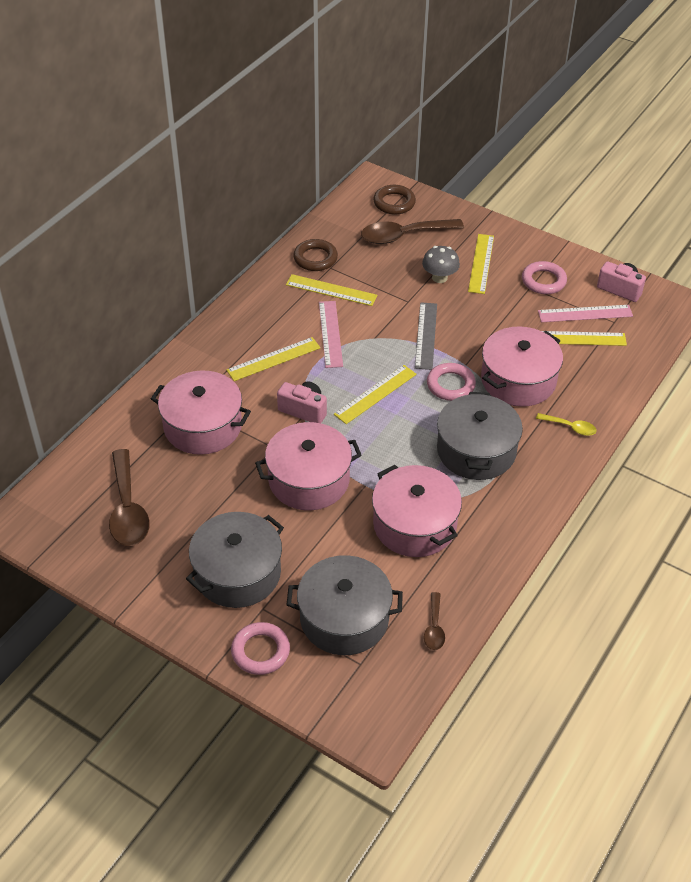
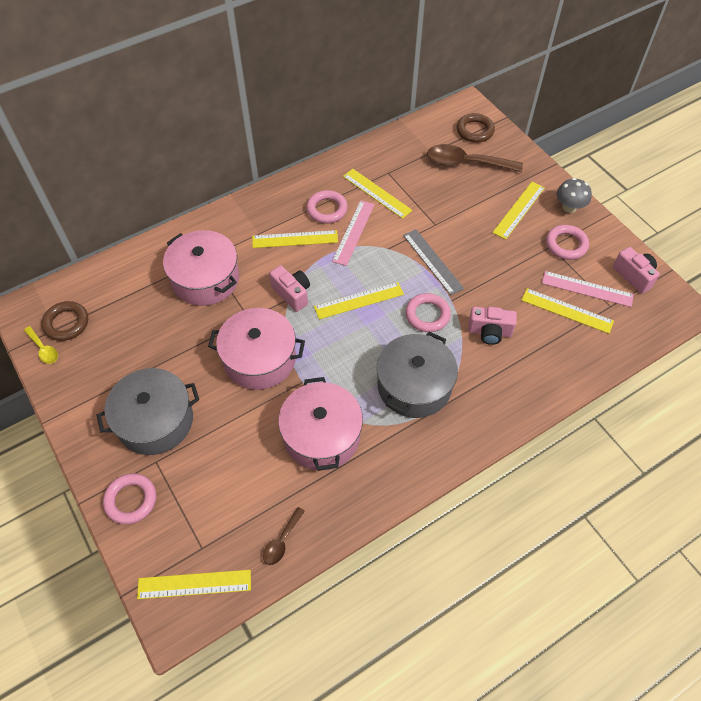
camera: 25 degrees right, 10 degrees up
(128, 509) = (108, 330): brown spoon -> none
(289, 321) = (327, 209): none -> pink ring
(315, 258) = (380, 160): brown ring -> brown ring (66, 323)
(344, 618) = (213, 499): grey pot -> none
(373, 696) = (194, 584): none -> yellow ruler
(426, 335) = (432, 261): grey ruler -> grey ruler turned 60 degrees counterclockwise
(439, 278) = (475, 211): grey mushroom -> grey mushroom (569, 207)
(518, 380) = (489, 332): pink pot -> pink camera
(570, 427) = (511, 395): yellow spoon -> yellow spoon (43, 349)

